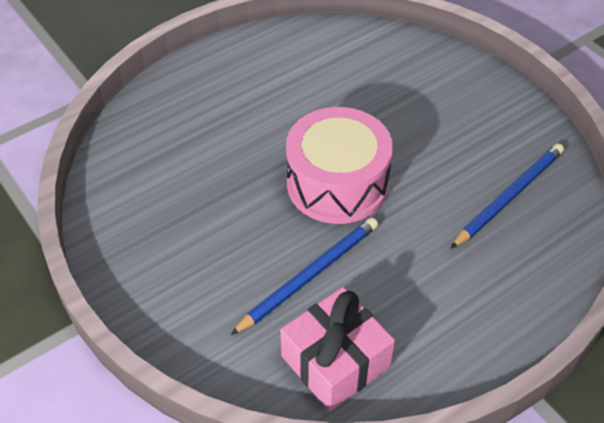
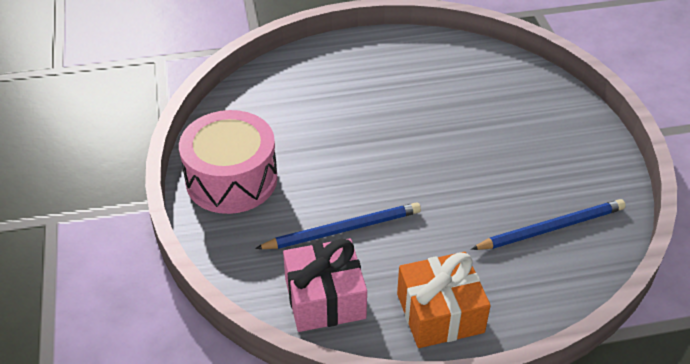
camera: 25 degrees right, 5 degrees down
(337, 184) = (408, 169): pink drum -> pink drum (231, 179)
(458, 329) = (440, 313): none -> orange gift

